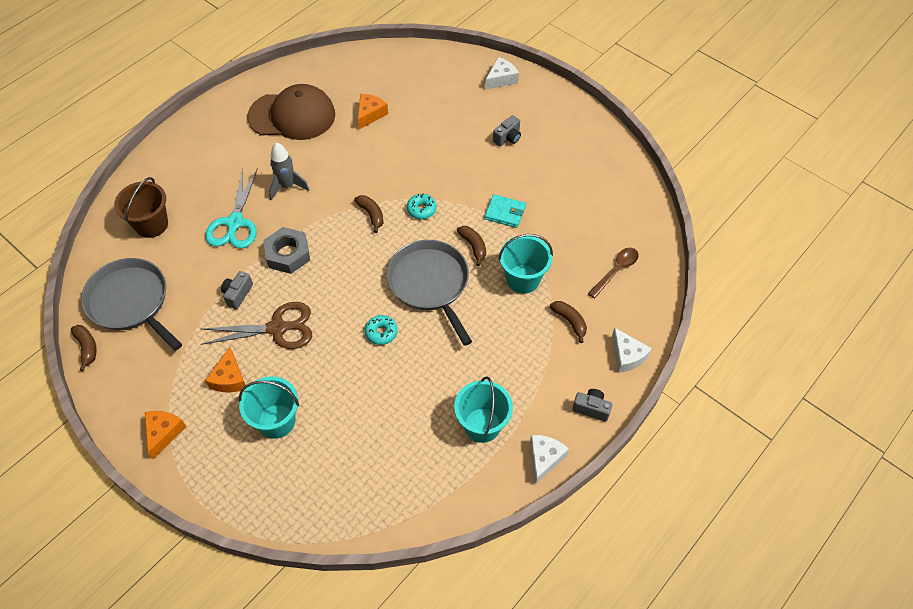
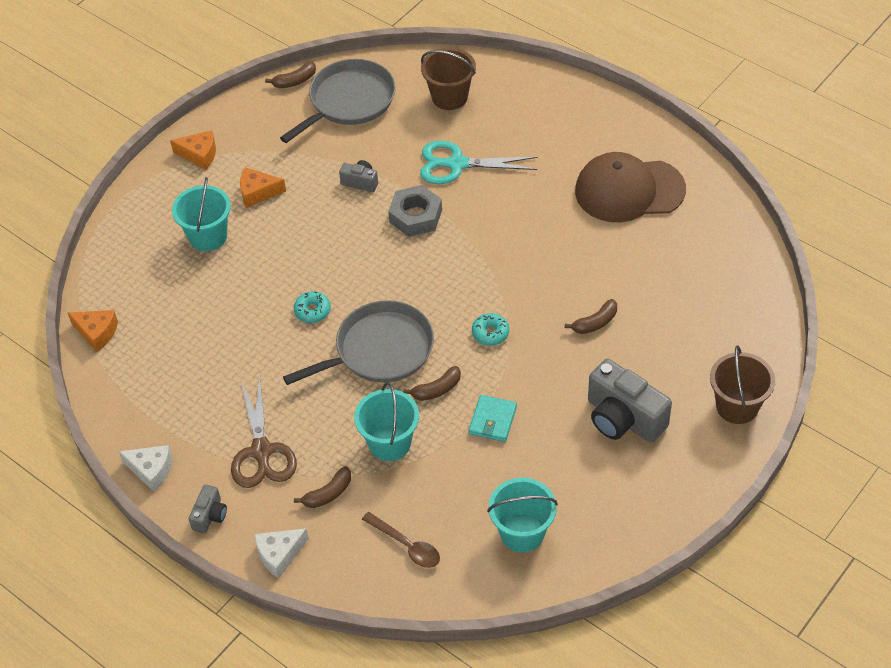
camera: 90 degrees right, 5 degrees down
(277, 328) = (317, 221): brown scissors -> brown scissors (261, 451)
(287, 186) = (514, 202): grey rocket -> none
(292, 116) = (629, 190): brown cap -> brown cap turned 90 degrees clockwise
(370, 114) = (644, 266): orange cheese -> orange cheese (97, 333)
(371, 215) = (478, 285): brown banana -> brown banana (595, 323)
(482, 425) = (194, 411): turquoise bucket -> turquoise bucket (522, 533)
(501, 79) = (737, 406): white cheese -> brown bucket
(507, 138) = (623, 418): grey camera -> grey camera, size x2.01

